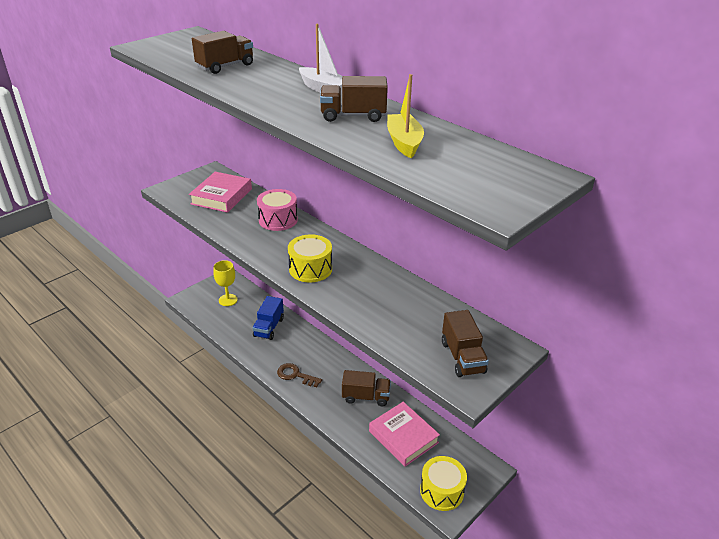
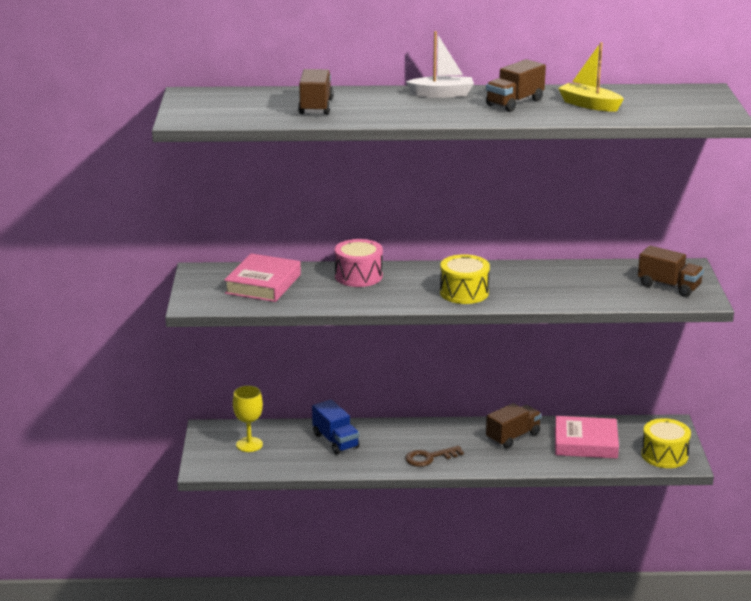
camera: 45 degrees left, 10 degrees down
(221, 196) = (263, 284): pink book -> pink book turned 45 degrees clockwise

